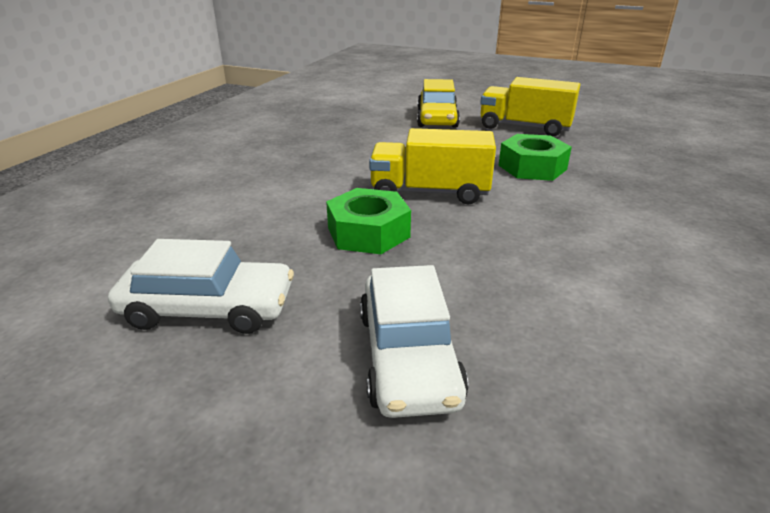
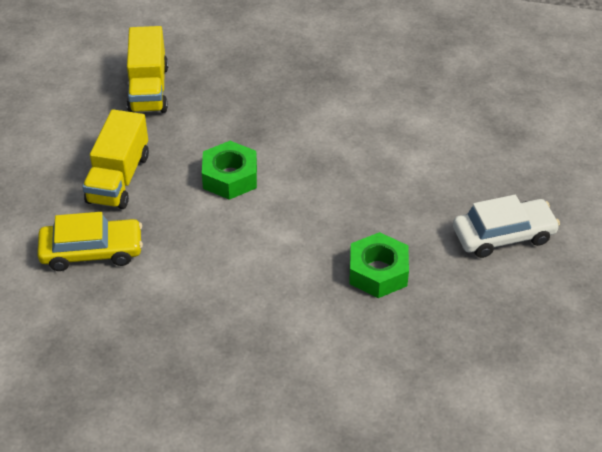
camera: 100 degrees left, 15 degrees up
(208, 308) = (498, 336): white car -> none
(429, 192) = (299, 242): yellow truck -> yellow truck (149, 89)

